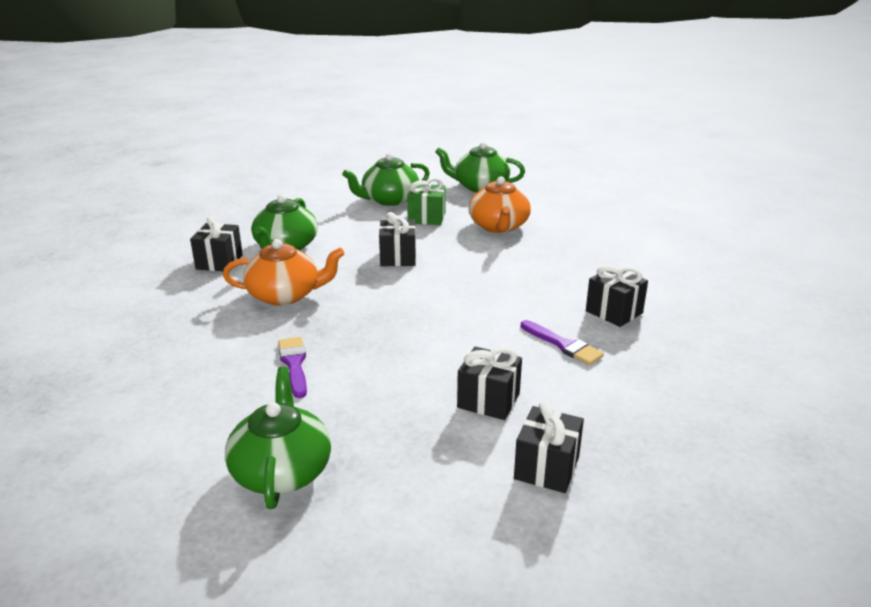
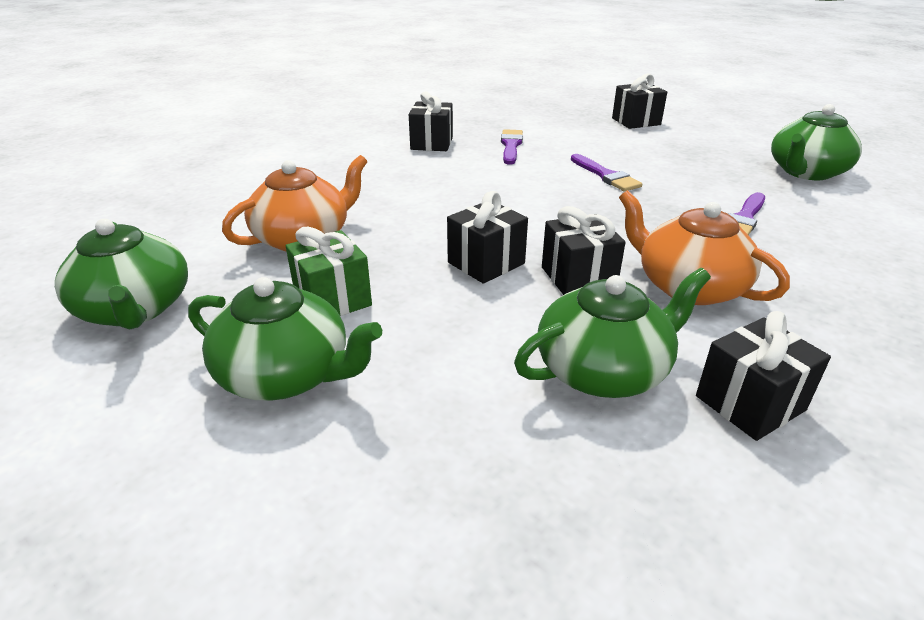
camera: 130 degrees left, 5 degrees up
(440, 353) = (606, 175): none -> purple brush
(488, 400) = (618, 147): black gift -> black gift (578, 278)

